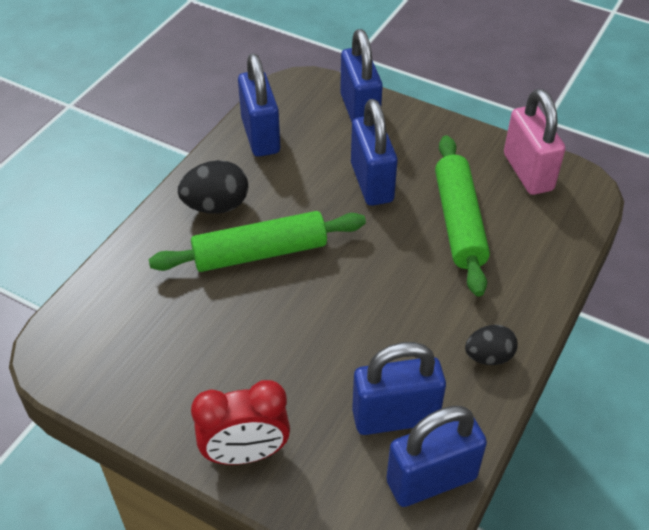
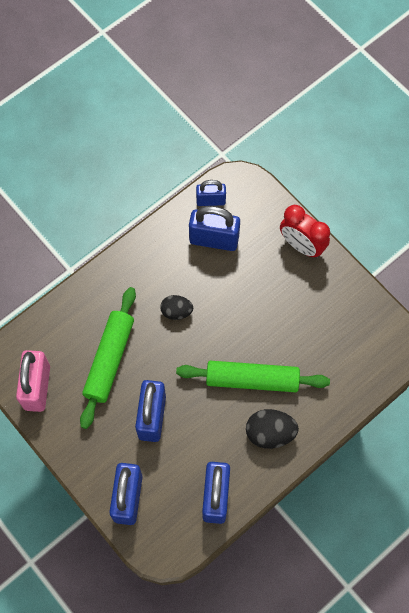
camera: 160 degrees left, 20 degrees up
(245, 453) = (301, 246): red clock -> red clock turned 150 degrees counterclockwise
(431, 480) = (210, 200): blue padlock -> blue padlock, size x0.61
(488, 356) = (144, 257): black egg -> black egg (176, 311)

